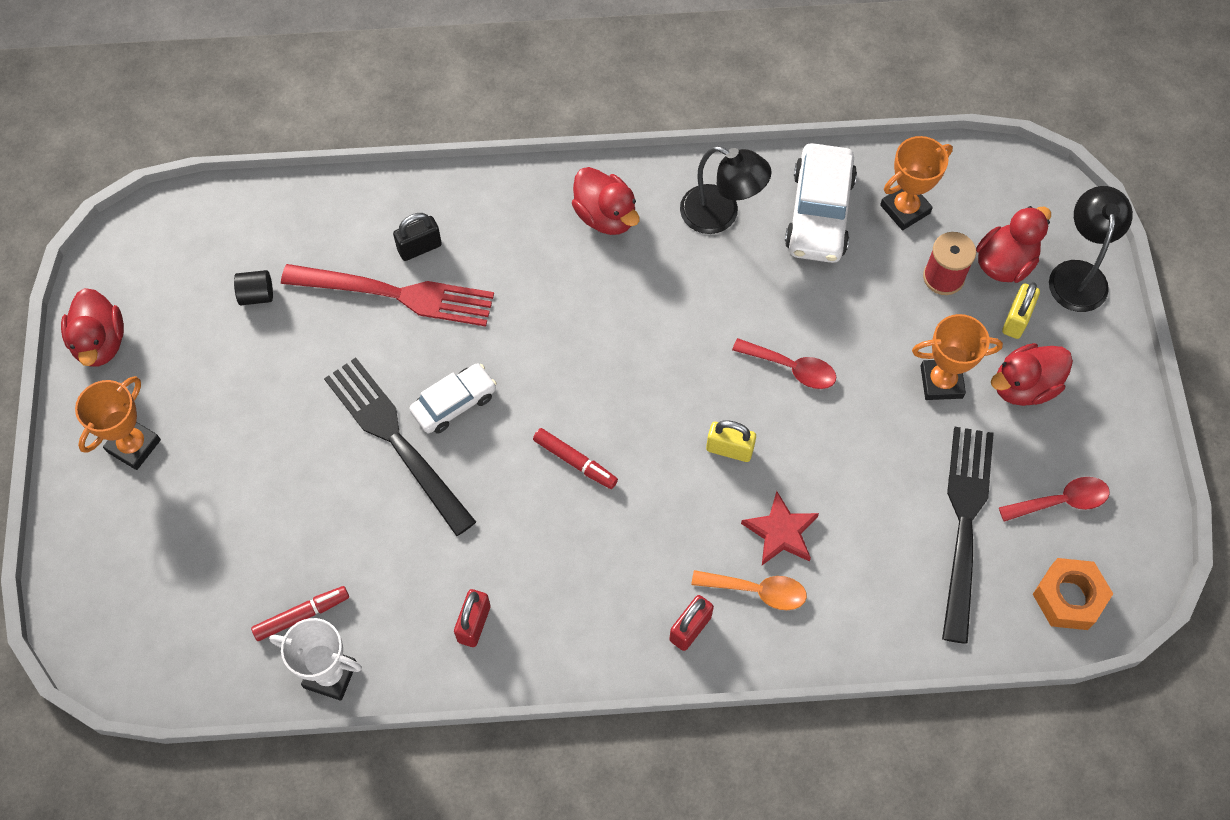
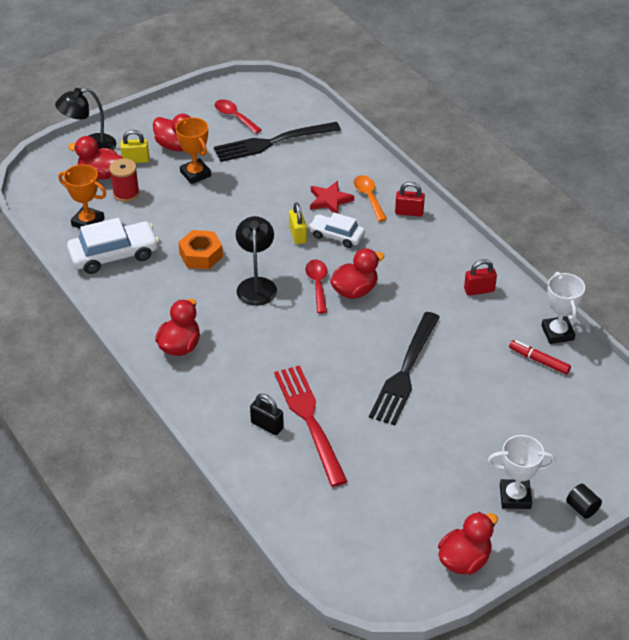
camera: 120 degrees left, 20 degrees down
(133, 446) = (515, 497): orange trophy -> white trophy
(257, 295) = (364, 492): black cylinder -> black cylinder (582, 508)
(454, 403) = (361, 357): white car -> white car (336, 236)
(575, 462) = (355, 291): red marker -> red duck
(720, 215) = (144, 295): black lamp -> black lamp (256, 285)
(791, 368) = (229, 230): red spoon -> red spoon (317, 285)
(1069, 597) = (284, 101): orange nut -> orange nut (201, 255)

